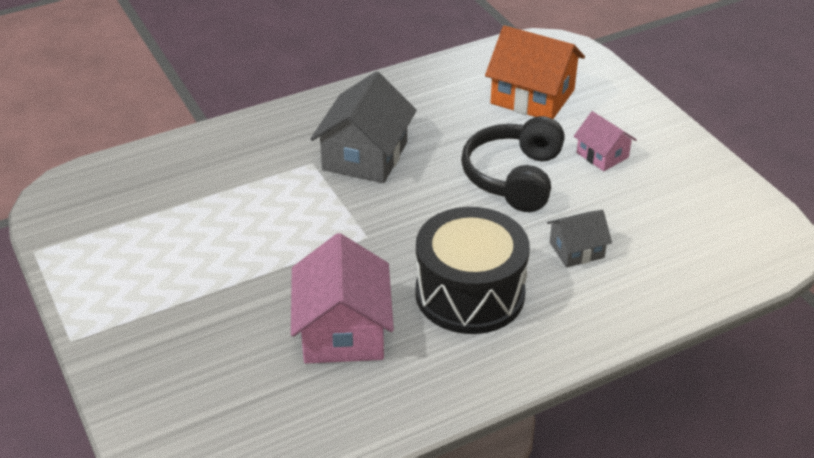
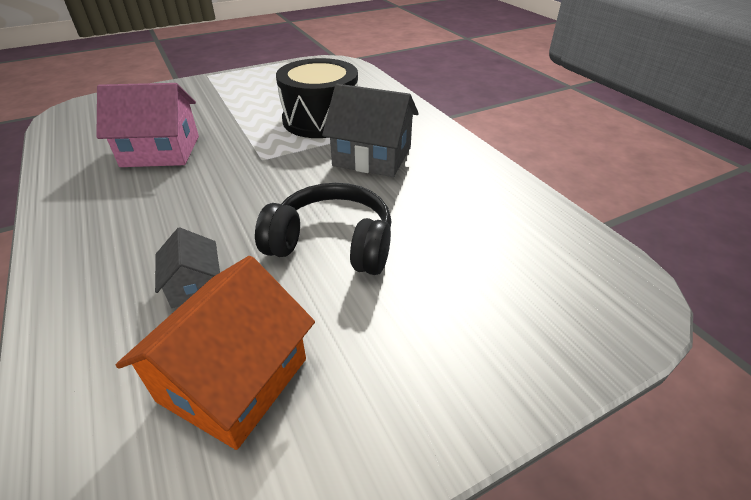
camera: 90 degrees right, 0 degrees up
(470, 293) = (167, 209): black drum -> black drum (321, 120)
(532, 97) = (496, 267): orange house -> orange house (233, 379)
(602, 155) = (372, 327): pink house -> none

